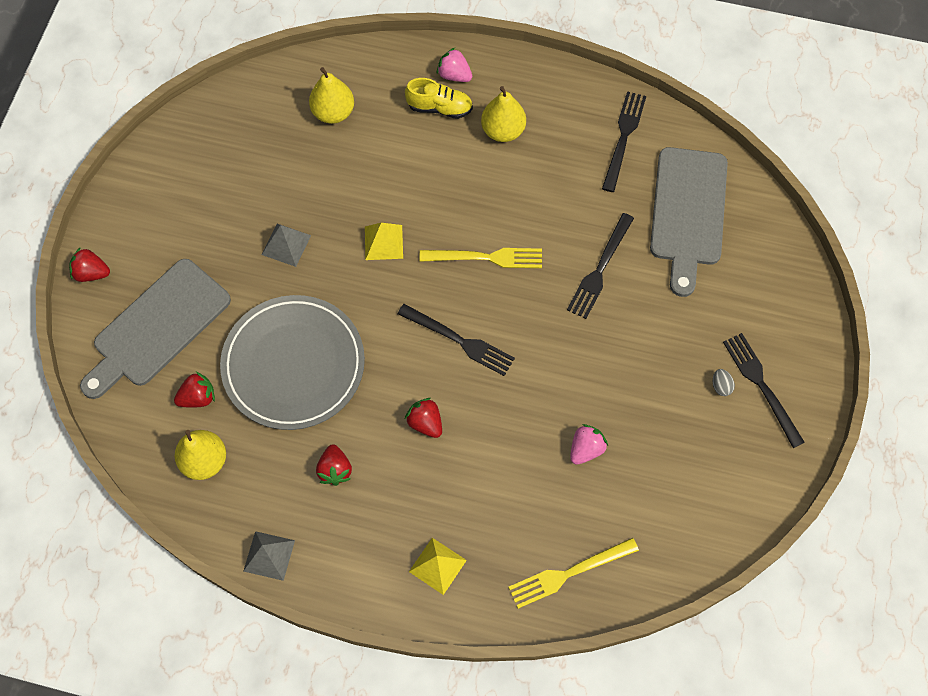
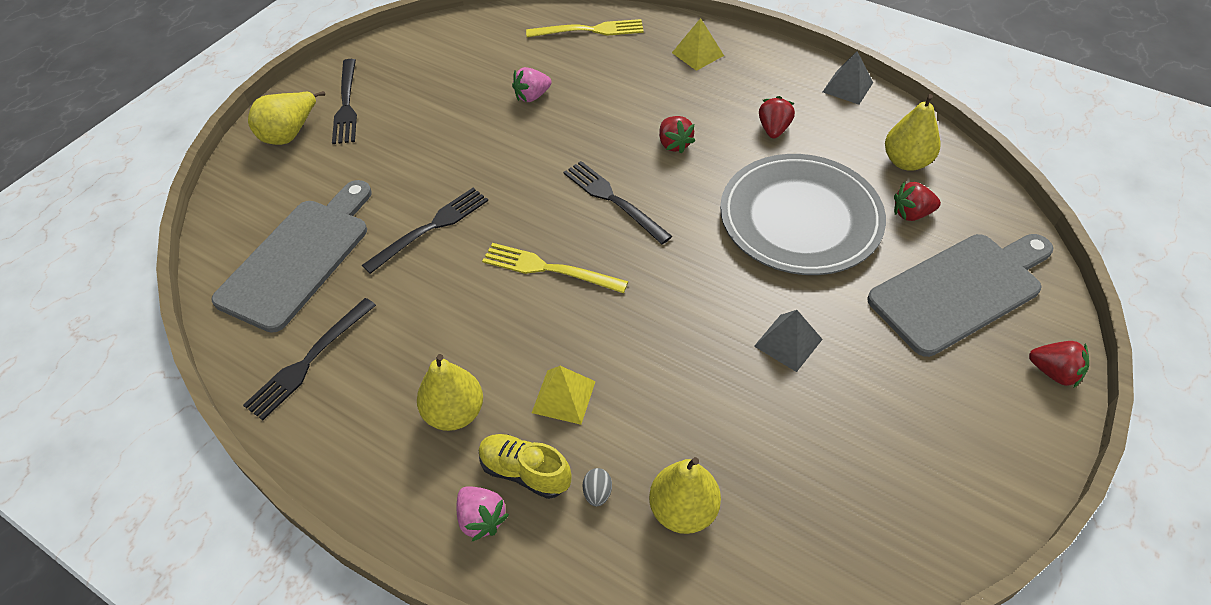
camera: 160 degrees left, 15 degrees down
(383, 242) = (663, 315): yellow pyramid -> yellow pyramid (563, 397)
(721, 386) = (382, 112): grey egg -> grey egg (597, 493)
(788, 334) = (290, 134): none -> yellow pear

